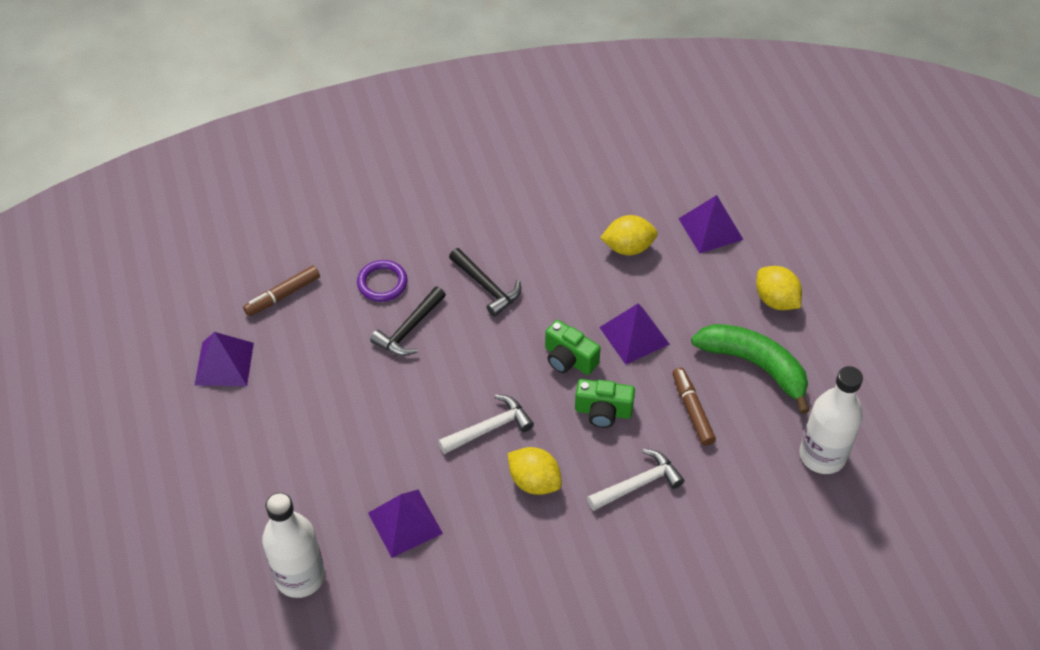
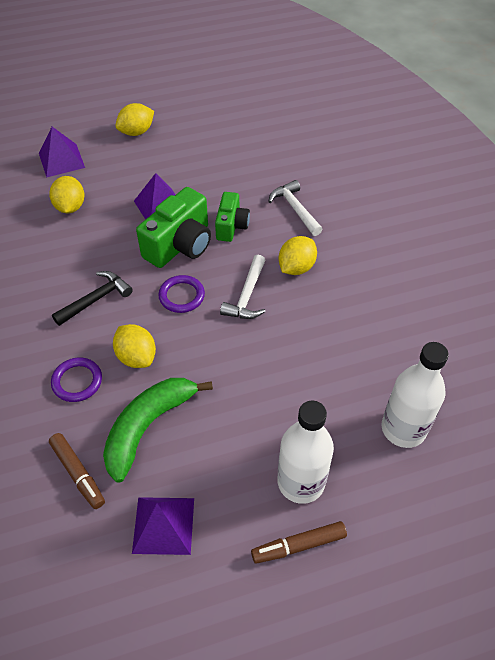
camera: 90 degrees left, 0 degrees up
(405, 523) = (341, 351): purple pyramid -> none
(409, 329) = (136, 357): black hammer -> yellow lemon
(489, 428) = (247, 296): white hammer -> white hammer turned 135 degrees counterclockwise
(490, 364) = (181, 296): none -> purple ring
(569, 359) = (180, 245): green camera -> green camera, size x1.63
(692, 410) = (231, 178): brown marker -> brown marker (298, 545)
(755, 365) = (193, 146): green banana -> green banana (148, 427)
(822, 455) = (268, 121): white bottle -> white bottle (301, 482)

